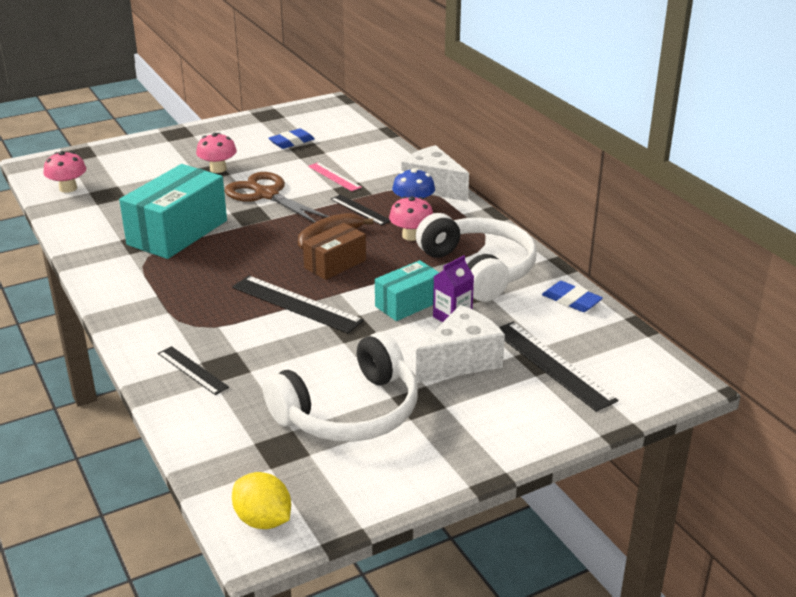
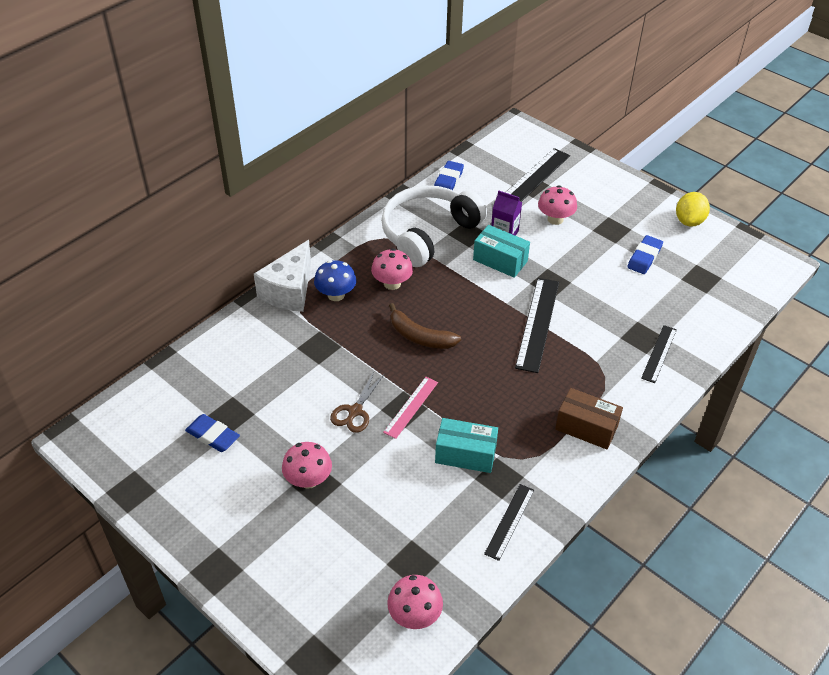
camera: 110 degrees left, 15 degrees up
(177, 232) = (465, 454): turquoise box -> turquoise box, size x0.57
(263, 520) = (763, 266): yellow lemon -> yellow lemon (689, 221)
(267, 195) = (355, 411): brown scissors -> brown scissors, size x0.56
(334, 176) = (292, 370): pink ruler -> pink ruler (411, 407)
(335, 264) = (464, 318): brown box -> brown box (586, 428)
(349, 412) = (644, 257): white headphones -> blue eraser
(360, 210) = (358, 329): black ruler -> black ruler (509, 521)
(461, 361) = (555, 219): white cheese -> pink mushroom

